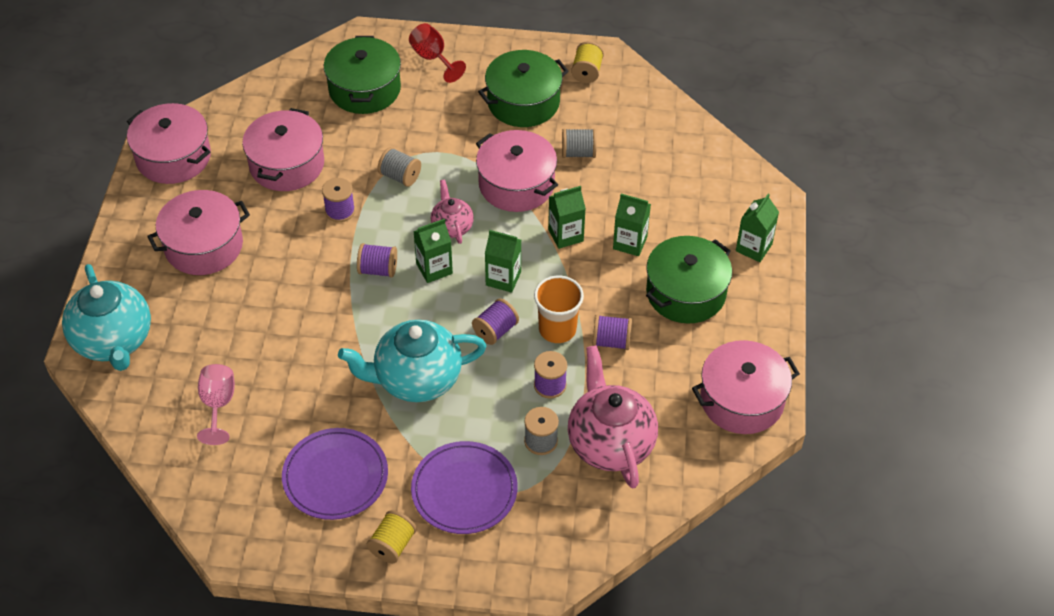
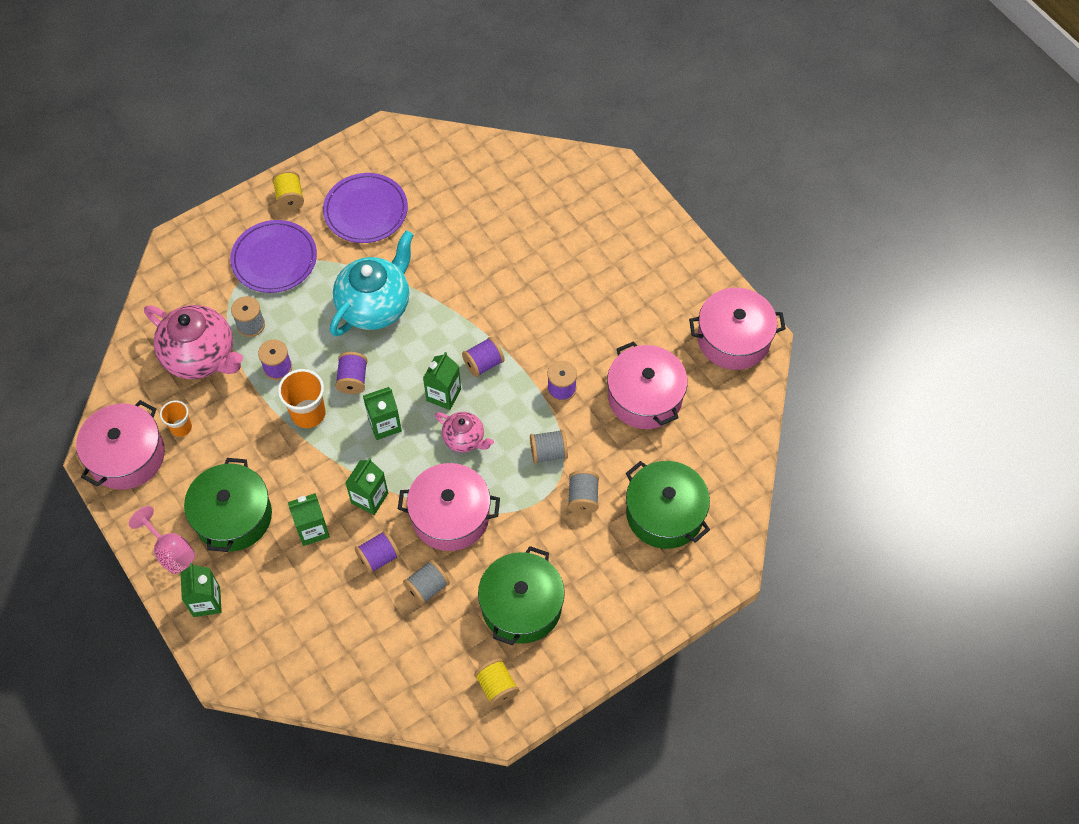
camera: 140 degrees right, 10 degrees up
(114, 341) = (602, 188): turquoise teapot -> none
(204, 246) = (625, 290): pink pot -> none
(218, 405) = (487, 199): pink goblet -> pink goblet (171, 551)
(409, 134) = (583, 498): none -> grey spool
(433, 58) = (644, 592): red goblet -> none
(611, 341) = (260, 433): purple spool -> purple spool (378, 558)
(676, 392) = (181, 427): none -> orange cup

